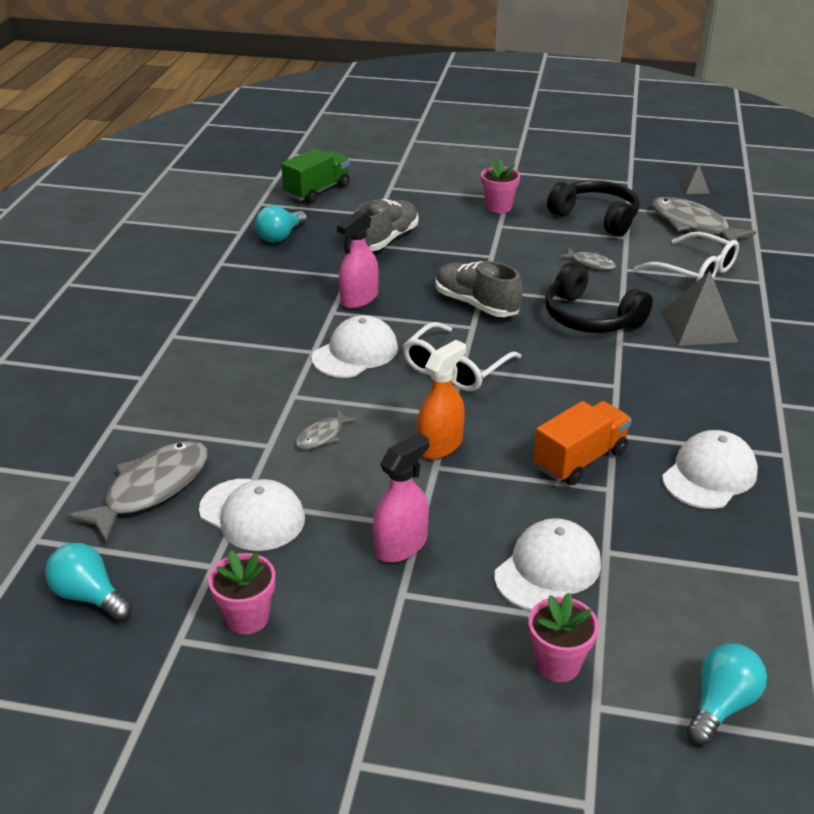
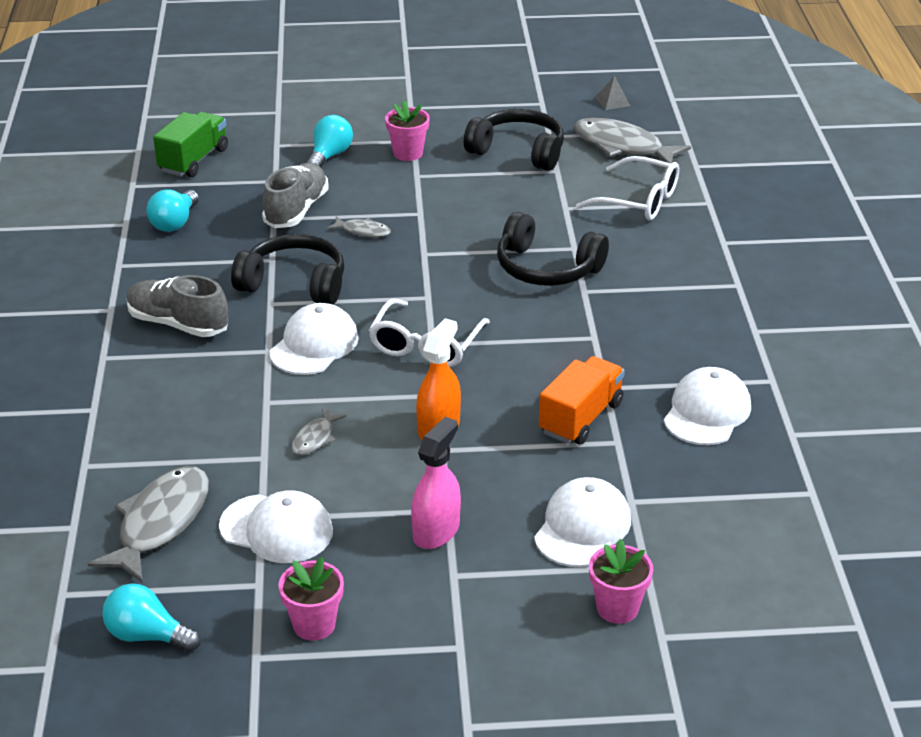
camera: 15 degrees left, 0 degrees up
(359, 299) = (294, 284): pink spray bottle -> black headphones
(476, 304) = (423, 271): grey shoe -> grey shoe (178, 324)
(590, 263) = (528, 206): grey fish -> grey fish (363, 231)
(698, 327) = (658, 261): grey pyramid -> none
(721, 705) = (767, 614): turquoise light bulb -> turquoise light bulb (329, 156)

